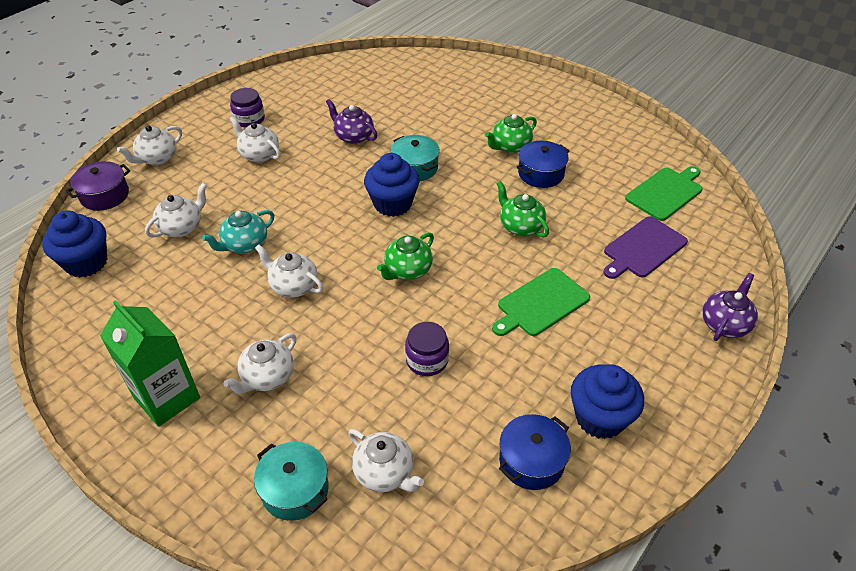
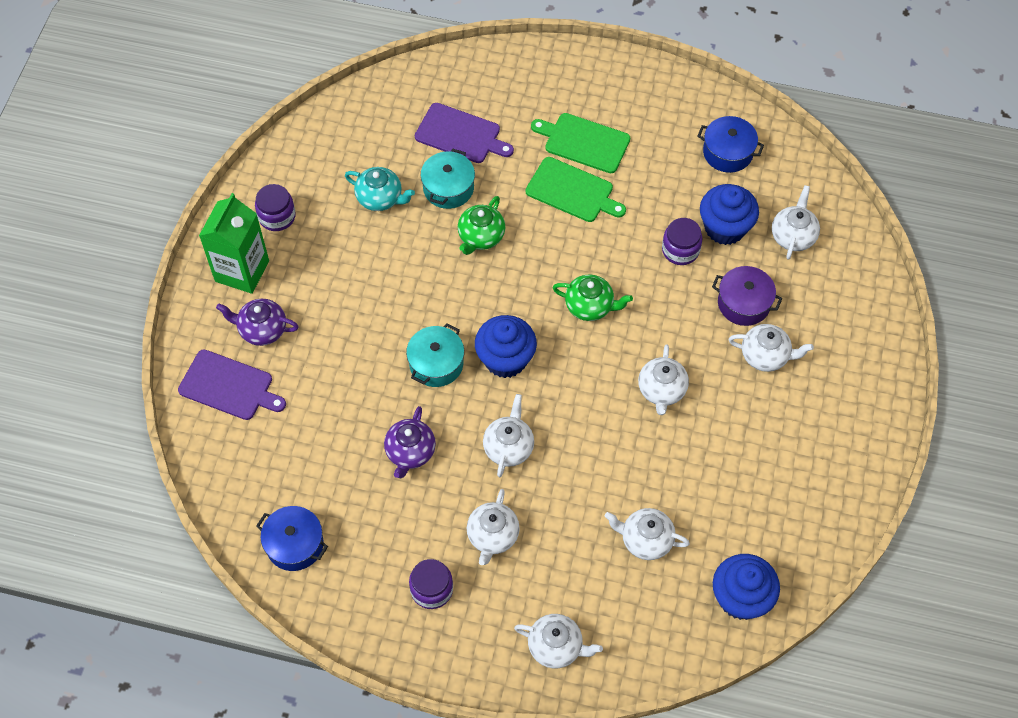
camera: 115 degrees left, 15 degrees up
(105, 195) = (644, 658): purple pot -> purple pot (744, 303)
(167, 398) = (828, 418): green carton -> green carton (242, 271)
(245, 245) = (635, 464): turquoise teapot -> turquoise teapot (380, 198)
(295, 490) = (841, 285): turquoise pot -> turquoise pot (448, 188)
(318, 182) = (508, 447): none -> white teapot
(463, 78) = (229, 386): none -> purple cutting board
(510, 147) = (354, 287): green teapot -> none
(541, 174) = (388, 244): blue pot -> blue pot (295, 544)
(597, 127) = (277, 216): none -> purple jar
(600, 418) = (666, 122): blue cupcake -> blue cupcake (725, 228)
(665, 192) = (367, 133): green cutting board -> green cutting board (584, 142)
(724, 324) = (524, 63): purple teapot -> purple teapot (262, 330)

